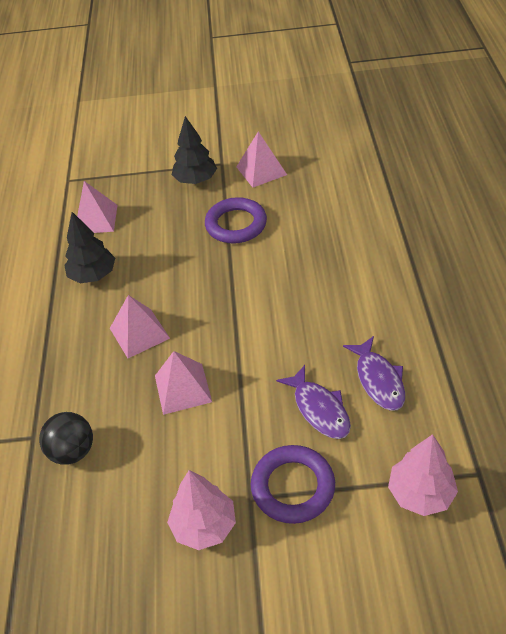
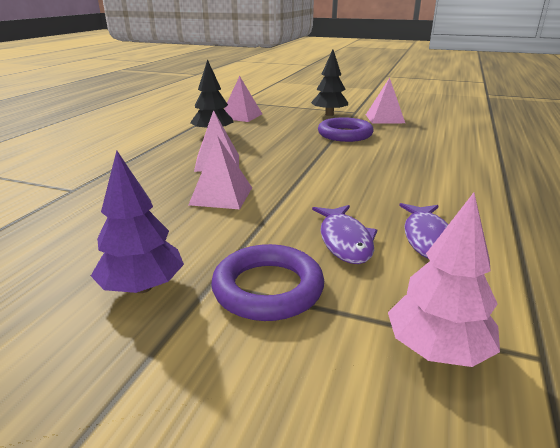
camera: 20 degrees right, 20 degrees down
(72, 451) = (90, 205): black ball -> none
(204, 526) = (142, 287): pink tree -> purple tree

